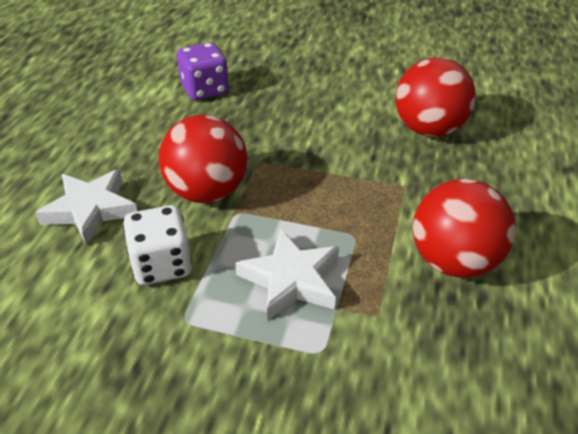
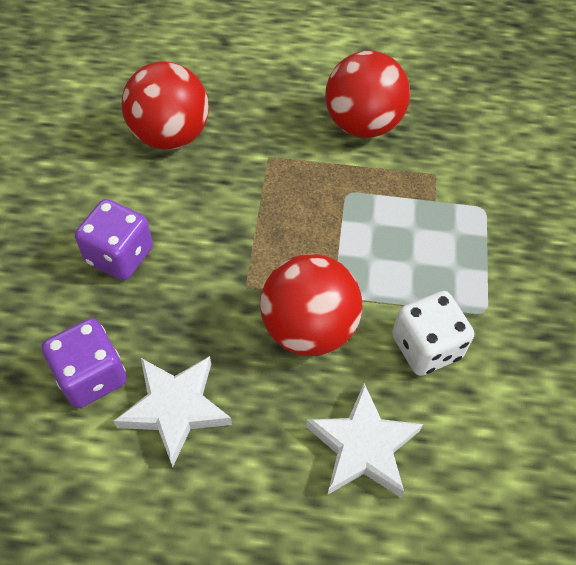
camera: 100 degrees left, 15 degrees up
(291, 279) = (415, 236): white star -> white star (175, 408)
(302, 102) = (120, 255): none -> purple dice

